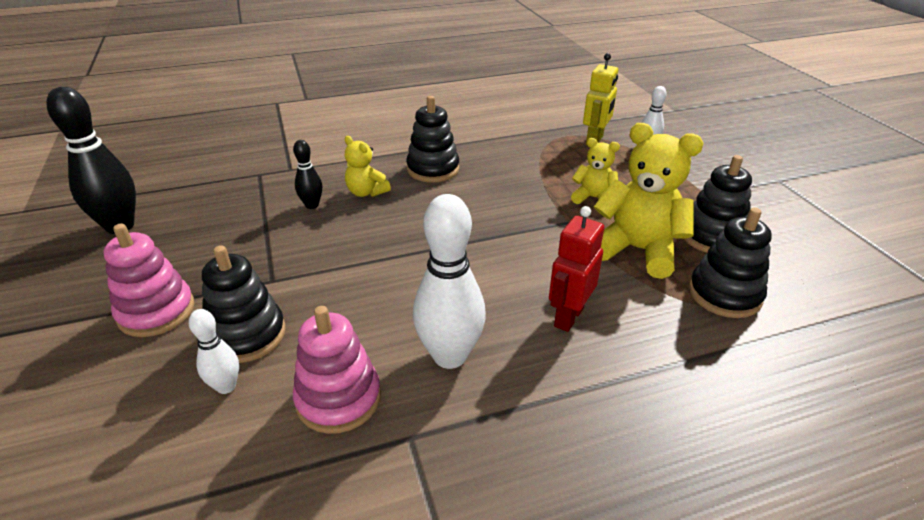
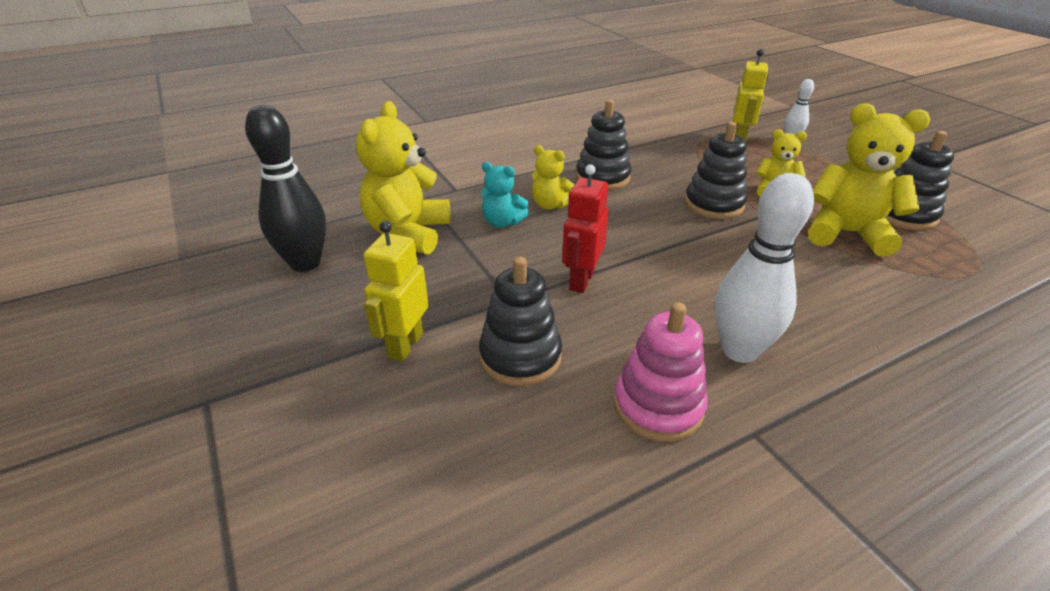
camera: 10 degrees left, 0 degrees up
(156, 312) = (405, 345): pink stacking toy -> yellow robot
(223, 207) = (408, 233): none -> yellow teddy bear
(226, 386) = (532, 410): white bowling pin -> none
(312, 205) = (502, 222): black bowling pin -> turquoise teddy bear
(568, 317) = (826, 300): red robot -> red robot (581, 280)
(724, 294) = (950, 264): black stacking toy -> black stacking toy (714, 204)

